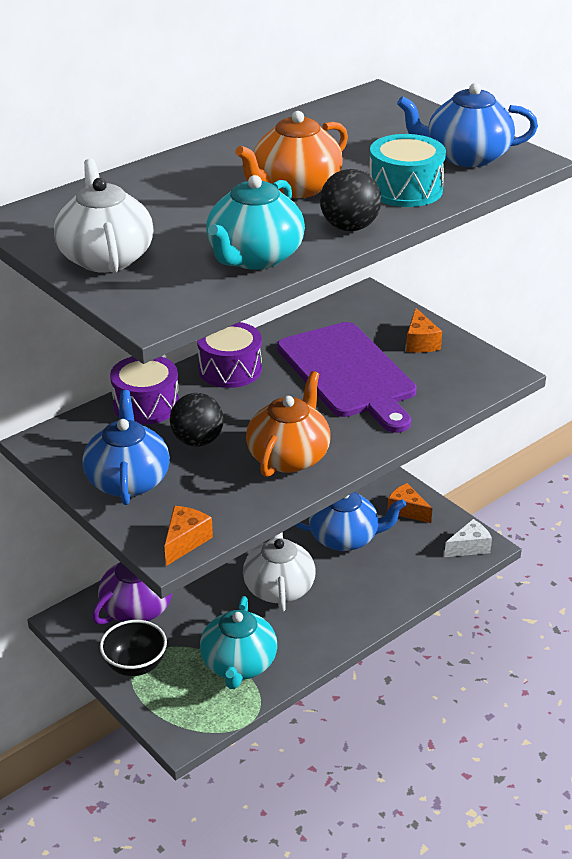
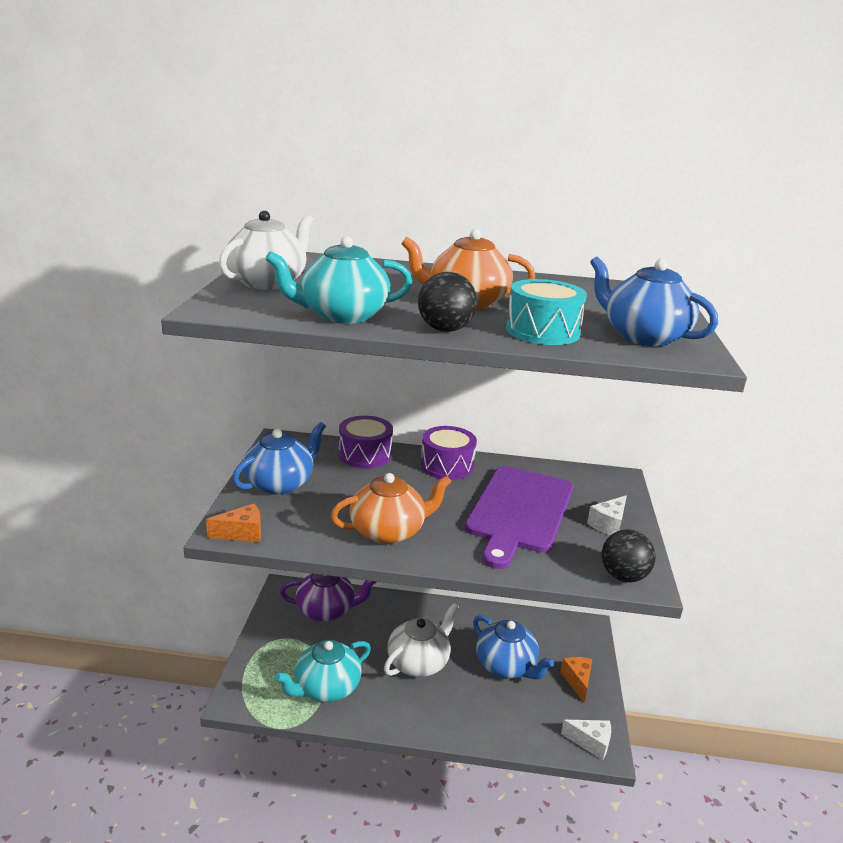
camera: 45 degrees right, 10 degrees down
(135, 665) = (276, 640): black bowl -> none
(197, 441) = (355, 489): black ball -> black ball (623, 576)
(420, 342) = (608, 524): orange cheese -> white cheese

